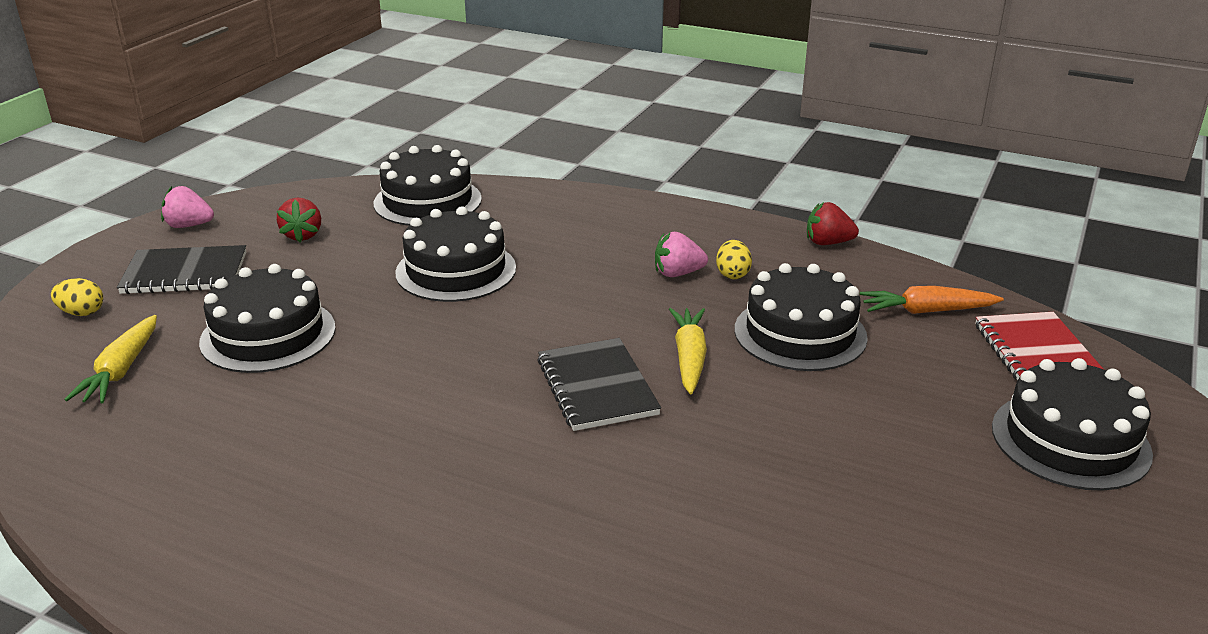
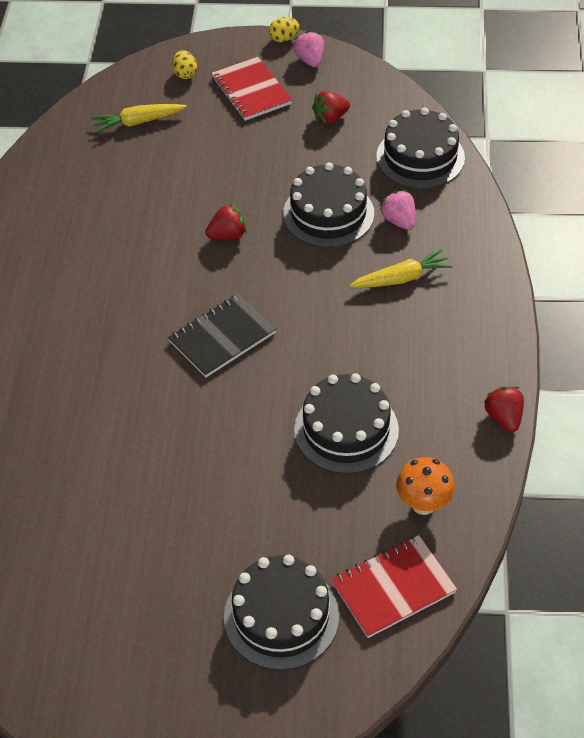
camera: 70 degrees right, 20 degrees up
(185, 273) = (251, 91): black notebook -> red notebook
(268, 335) = (203, 162): black cake -> none
(421, 345) = (228, 235): none -> red strawberry
(678, 273) = (394, 335): pink strawberry -> pink strawberry (399, 221)
(689, 358) = (280, 375): yellow carrot -> yellow carrot (401, 278)
(732, 274) = (412, 368): yellow egg -> yellow egg (284, 39)
(927, 311) = (423, 504): orange carrot -> orange mushroom

